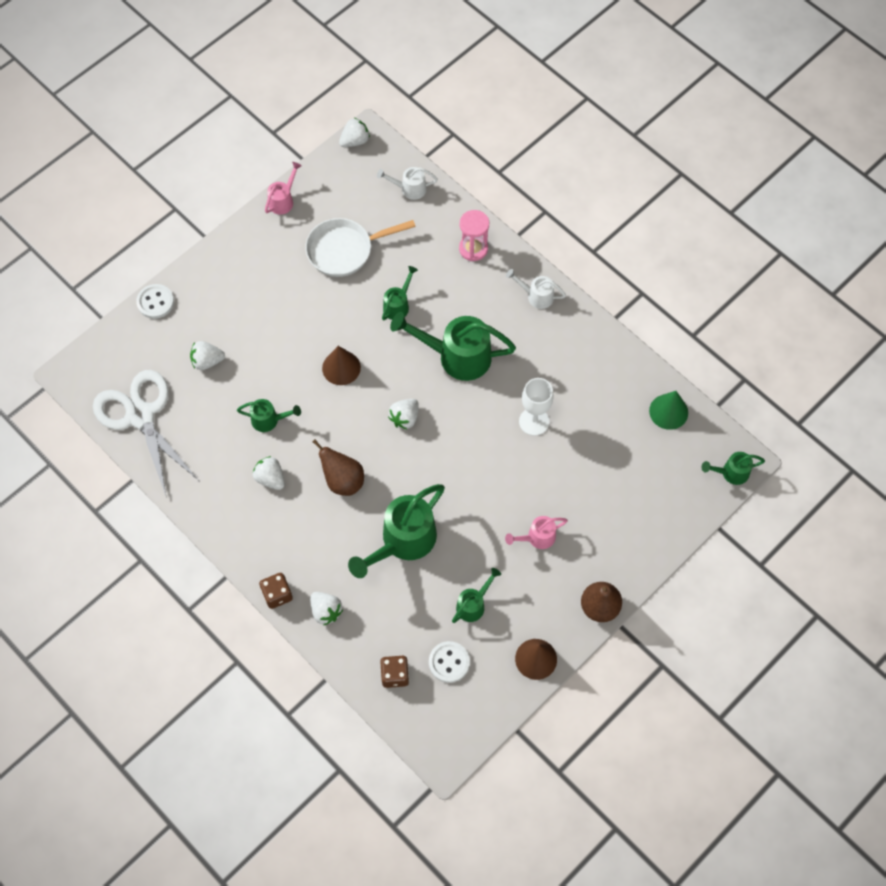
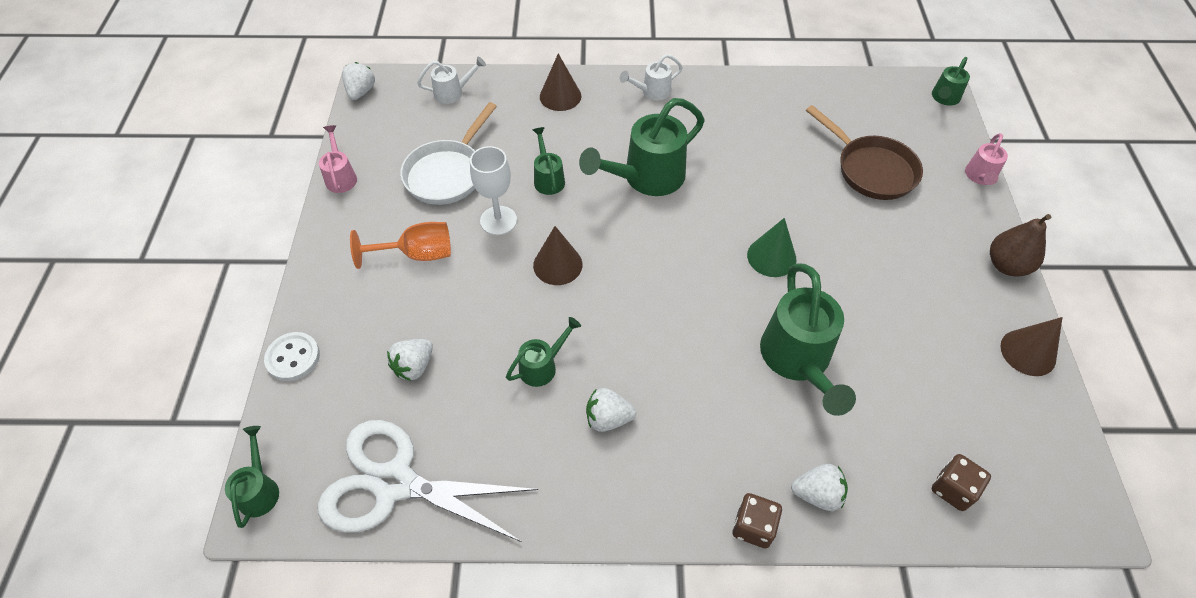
camera: 45 degrees left, 10 degrees down
(273, 292) = (417, 254): none -> orange goblet
(343, 480) = (678, 357): brown pear -> none
(405, 418) = (665, 258): white strawberry -> none
(409, 189) = (453, 93): white watering can -> white watering can turned 150 degrees counterclockwise
(449, 662) = (975, 427): white button -> none
(473, 249) = (560, 96): pink hourglass -> brown cone
(473, 604) = (923, 356): green watering can -> green watering can (259, 490)
(534, 421) = (769, 175): white goblet -> white goblet (498, 220)
(537, 537) = (891, 256): pink watering can -> pink watering can (980, 177)
(605, 475) = (871, 169): none -> brown pan
(668, 411) = (849, 93): green cone -> green cone (771, 257)

